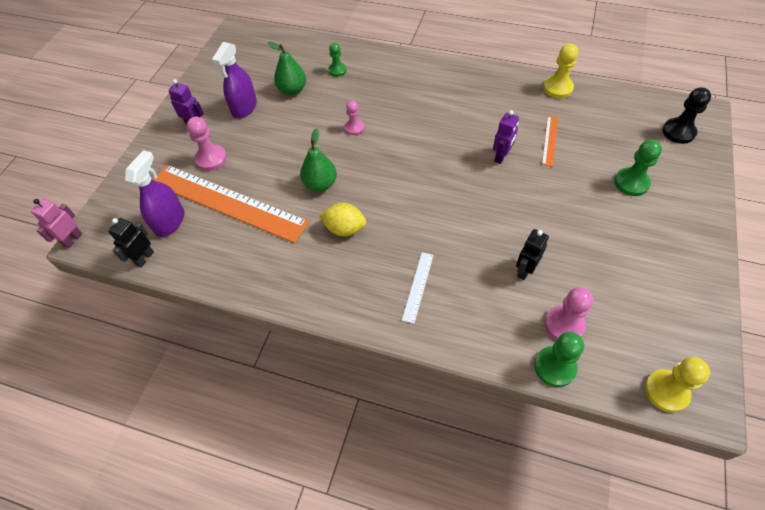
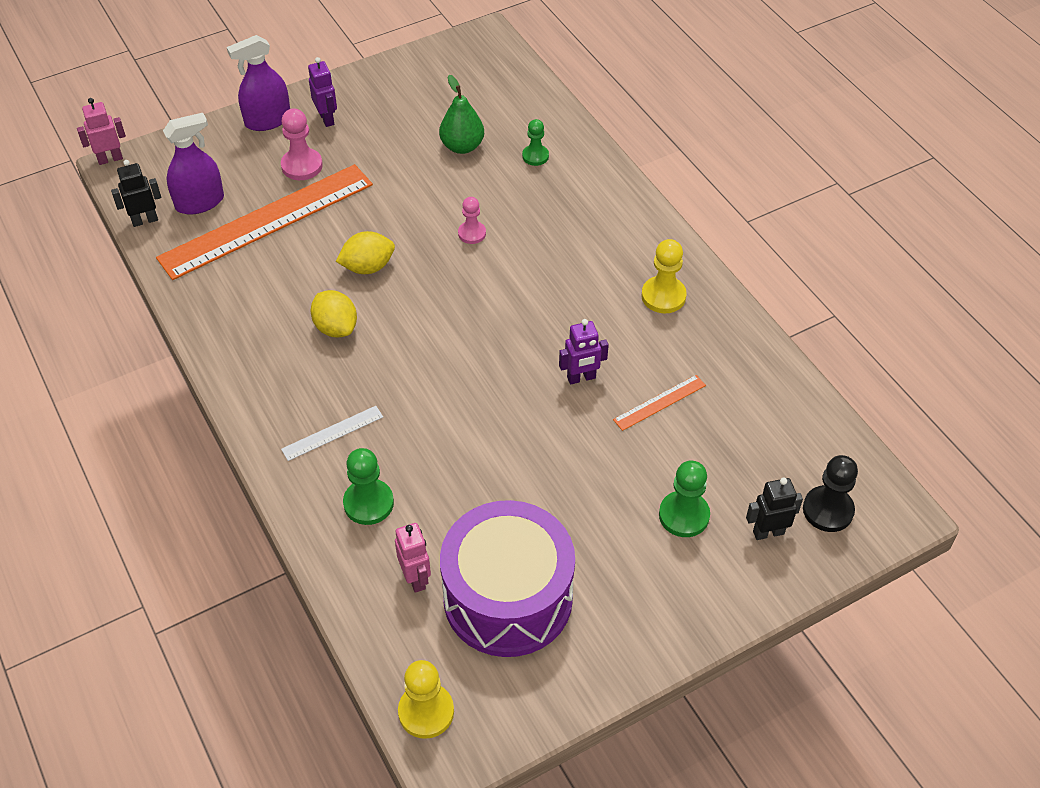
camera: 40 degrees right, 5 degrees down
(227, 202) = (267, 221): orange ruler -> orange ruler turned 75 degrees clockwise
(244, 107) = (393, 133): purple spray bottle -> purple spray bottle (268, 120)
(320, 184) = (368, 267): green pear -> yellow lemon
(524, 270) = (447, 502): black robot -> black robot (768, 532)
(554, 367) = (356, 602): green pawn -> green pawn (368, 503)
(558, 88) = (756, 354): yellow pawn -> yellow pawn (663, 296)
(564, 324) = (416, 578): pink pawn -> pink robot
(617, 292) = (508, 597): none -> purple drum

